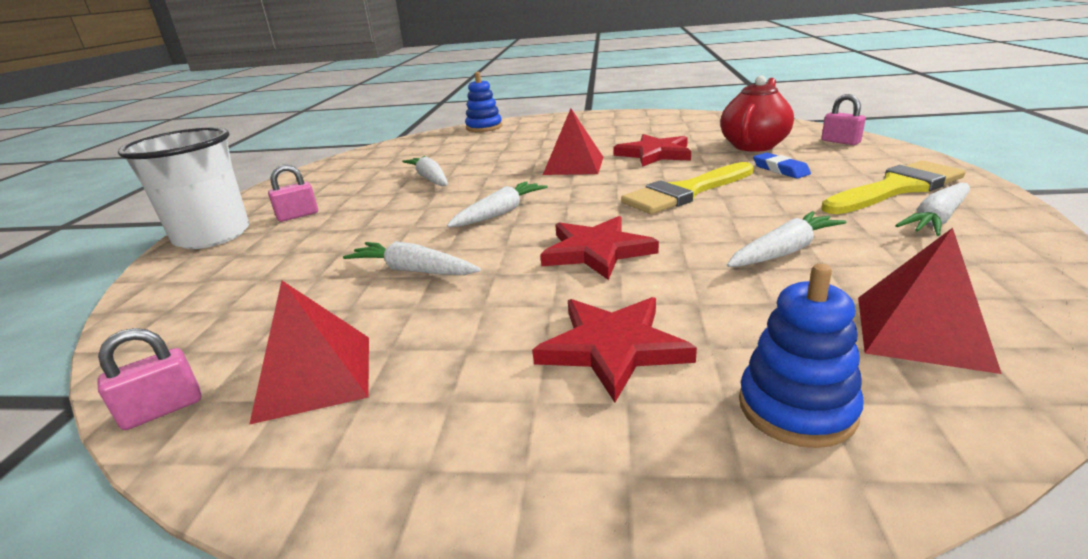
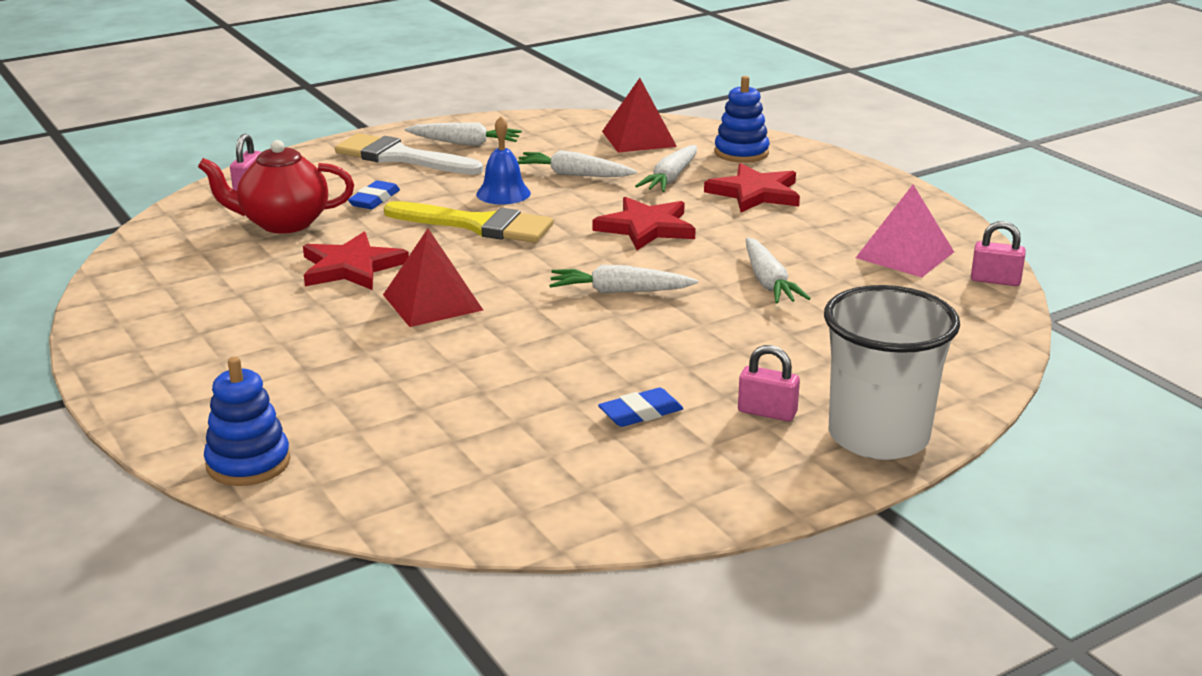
camera: 130 degrees left, 0 degrees up
(315, 376) = (904, 255): red pyramid -> pink pyramid
(368, 188) = (640, 413): none -> blue eraser
(430, 179) = (563, 381): white carrot -> white carrot (670, 178)
(754, 211) = (503, 193): none -> blue bell
(896, 188) = (401, 157): yellow brush -> white brush

